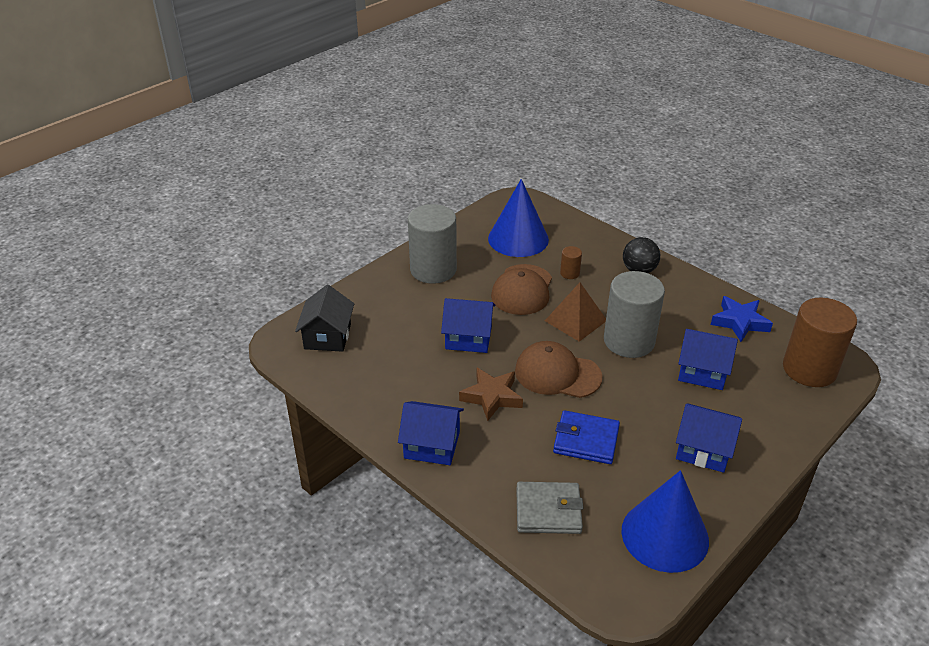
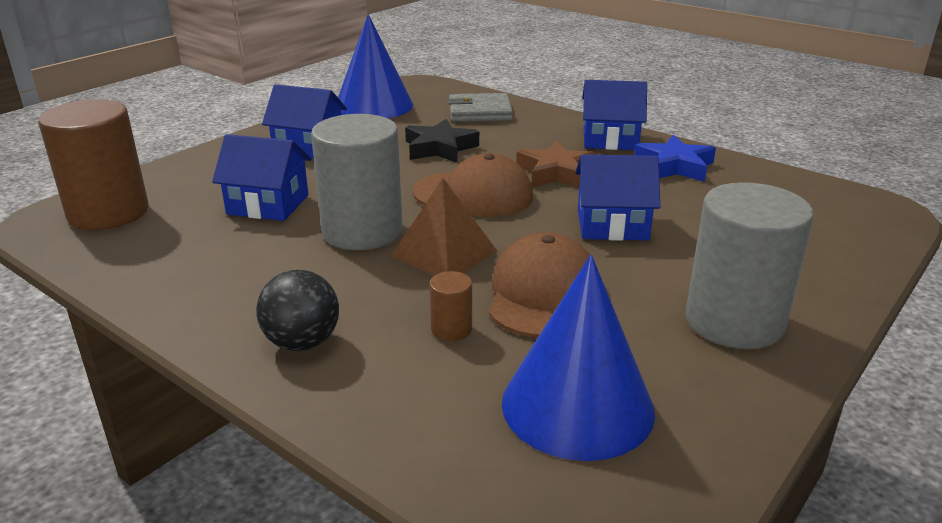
camera: 175 degrees right, 10 degrees down
(327, 336) = (825, 218): black house -> none
(586, 440) = (440, 148): blue wallet -> black star
(739, 322) = (162, 263): blue star -> blue star (674, 166)

